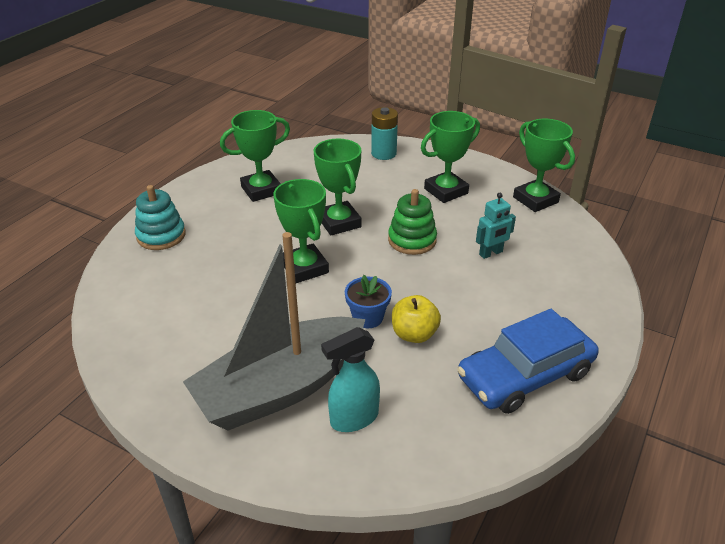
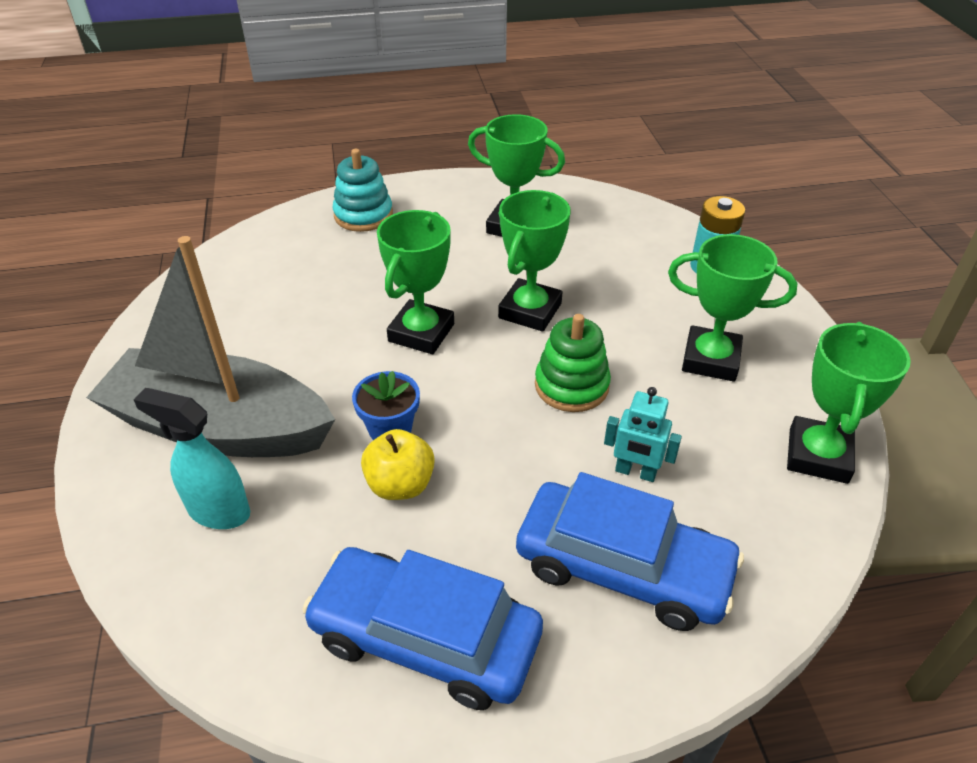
camera: 50 degrees right, 5 degrees up
(543, 289) = (623, 568): none -> blue car

